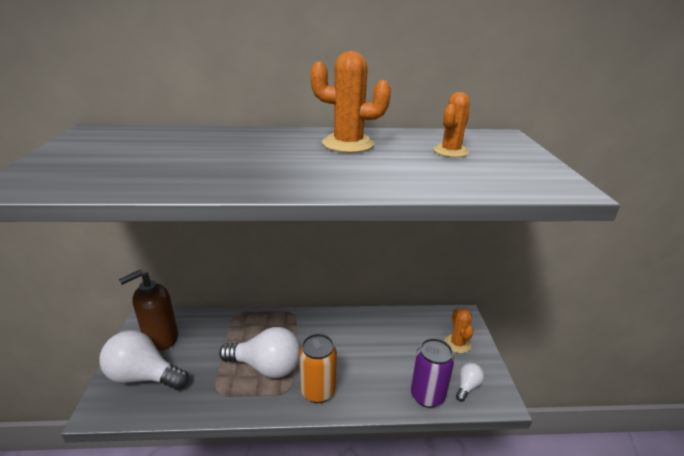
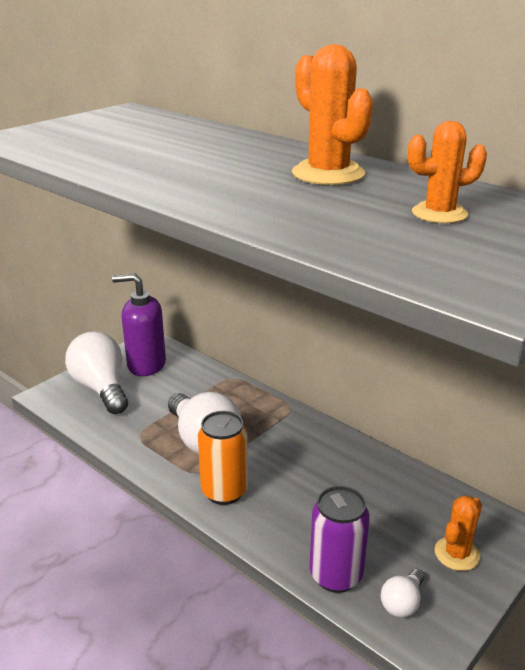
camera: 45 degrees right, 0 degrees up
(161, 338) = (146, 365): brown soap dispenser -> purple soap dispenser
(467, 386) = (402, 603): white light bulb -> white light bulb turned 135 degrees clockwise

